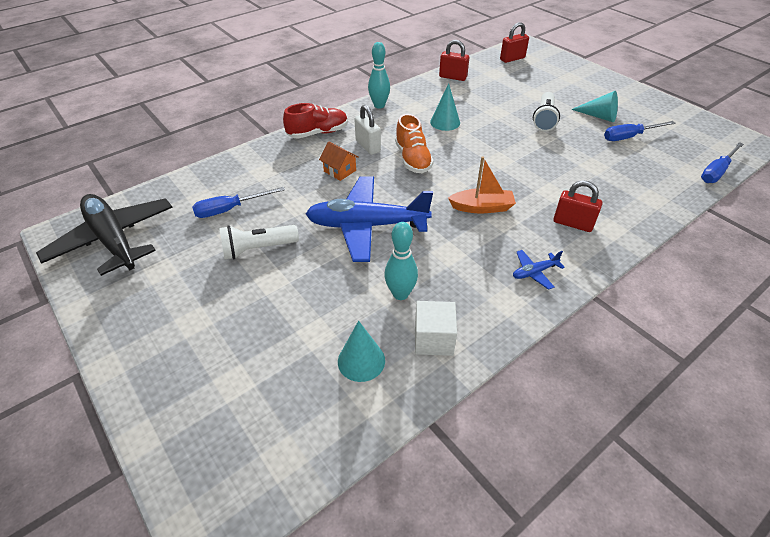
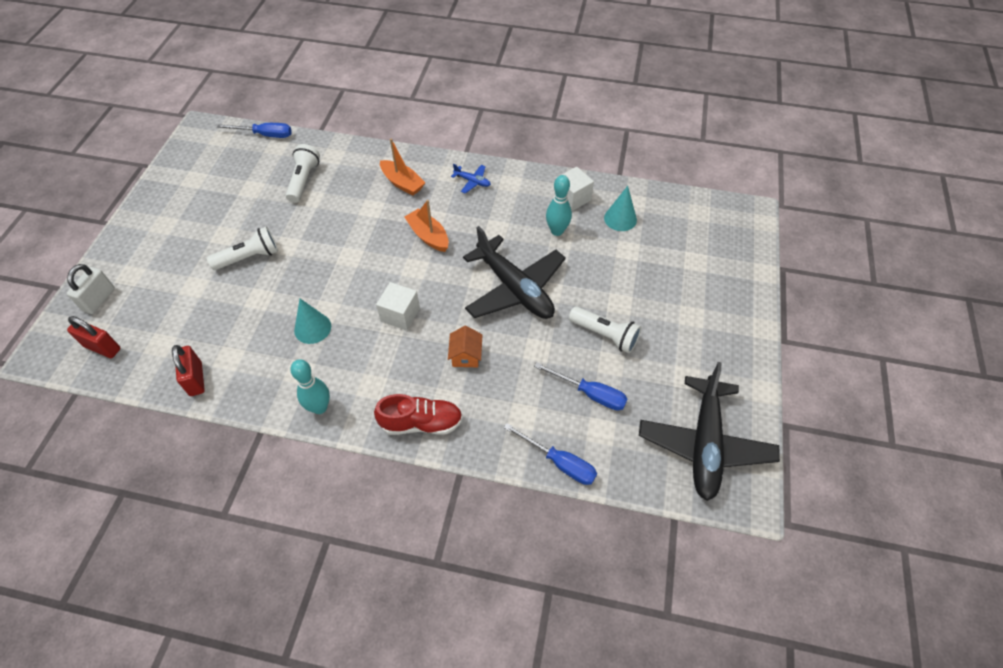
camera: 130 degrees left, 10 degrees up
(318, 133) = (421, 423): red shoe -> red shoe turned 150 degrees clockwise
(367, 225) = (514, 288): blue plane -> black plane
(368, 146) = (408, 362): white padlock -> white padlock (99, 299)
(412, 159) = (400, 315): orange shoe -> white cube
(572, 223) = (402, 183): red padlock -> orange boat
(598, 116) = (214, 223): turquoise cone -> none
(623, 170) = (304, 180): none -> white flashlight
(629, 137) = (242, 193): blue screwdriver -> blue screwdriver (559, 462)

